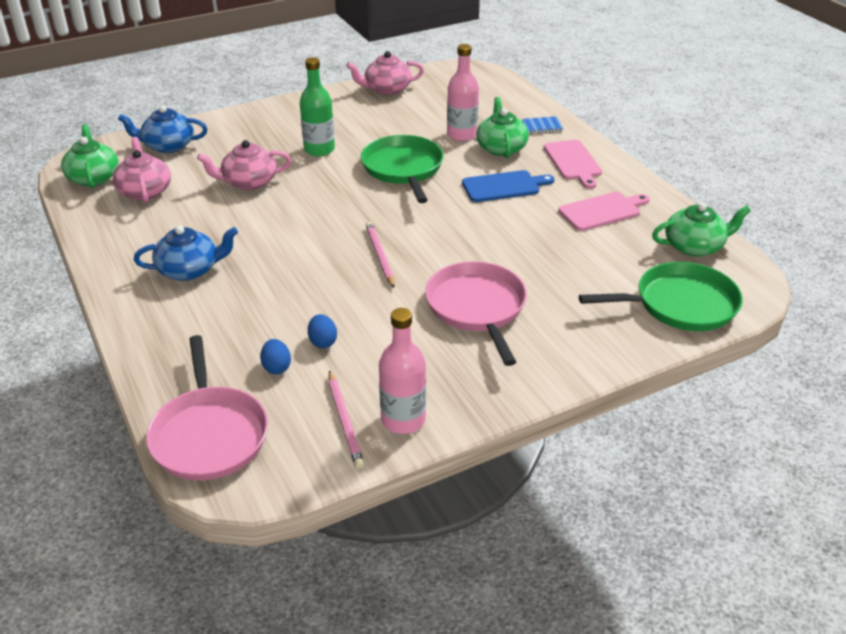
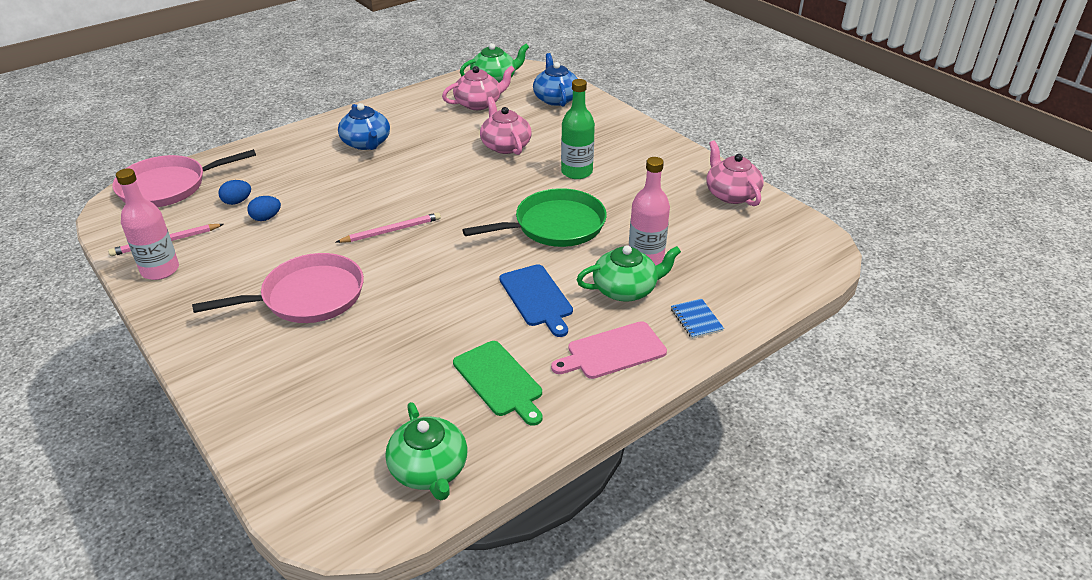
camera: 80 degrees right, 0 degrees up
(602, 211) = (499, 381): pink cutting board -> green cutting board
(680, 304) = (306, 452): green pan -> none

